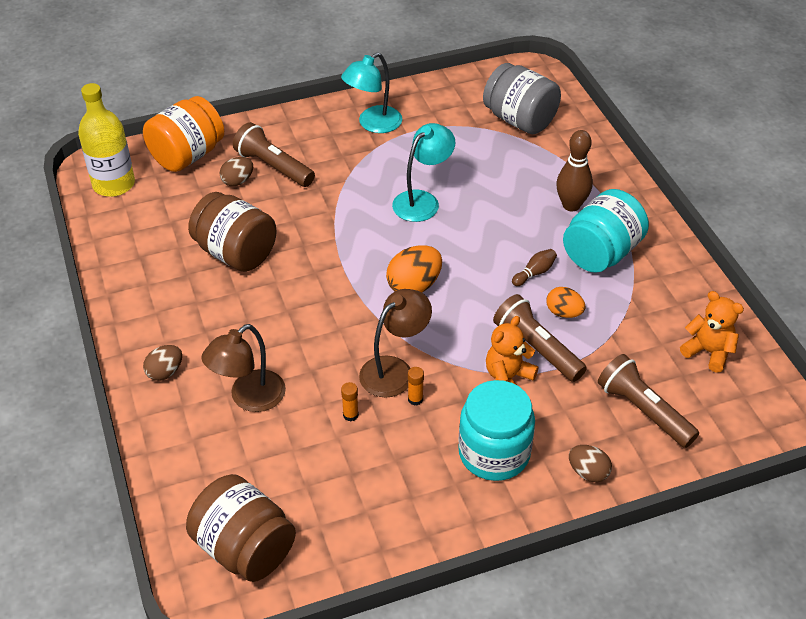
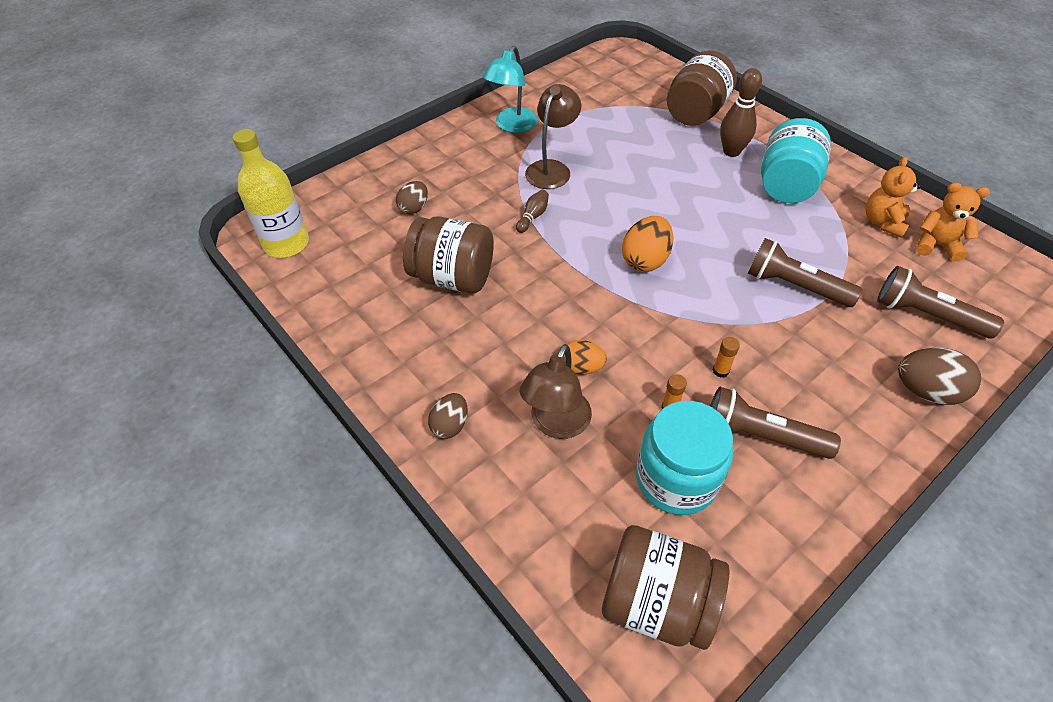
camera: 20 degrees left, 5 degrees up
(187, 155) = (349, 197): orange jar -> none
(273, 167) = (441, 186): brown flashlight -> brown flashlight (761, 436)
(394, 370) = (681, 347): brown lamp -> brown lamp (552, 169)
(422, 201) = (600, 181): turquoise lamp -> none
(494, 453) = (830, 401): turquoise jar -> turquoise jar (676, 479)
(508, 378) = (789, 322): orange teddy bear -> orange teddy bear (883, 222)
(519, 120) = (638, 92): grey jar -> none
(534, 273) = (743, 218): brown bowling pin -> brown bowling pin (533, 217)
(563, 156) = (696, 113): none -> brown jar
(564, 313) = (793, 246): orange egg -> orange egg (582, 367)
(588, 472) = (926, 391): brown egg -> brown egg, size x1.56

